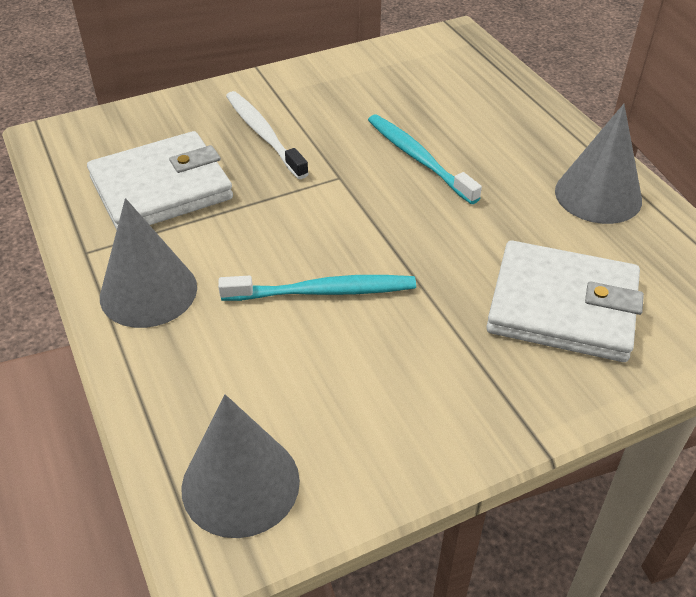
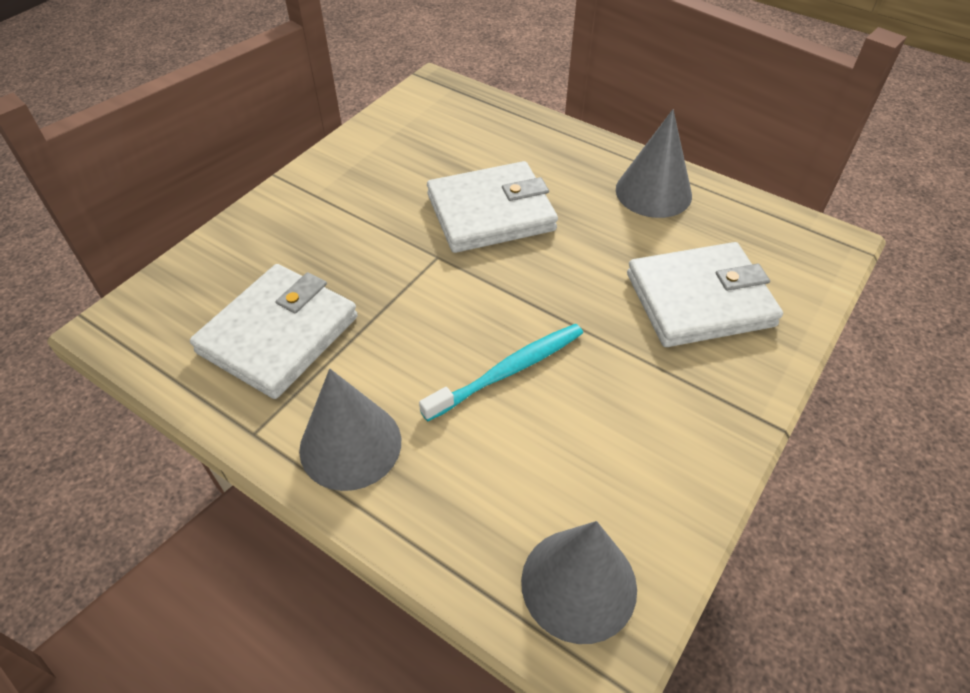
camera: 30 degrees left, 5 degrees up
(263, 134) = (335, 240): white toothbrush -> none
(418, 158) = (491, 212): turquoise toothbrush -> white wallet

